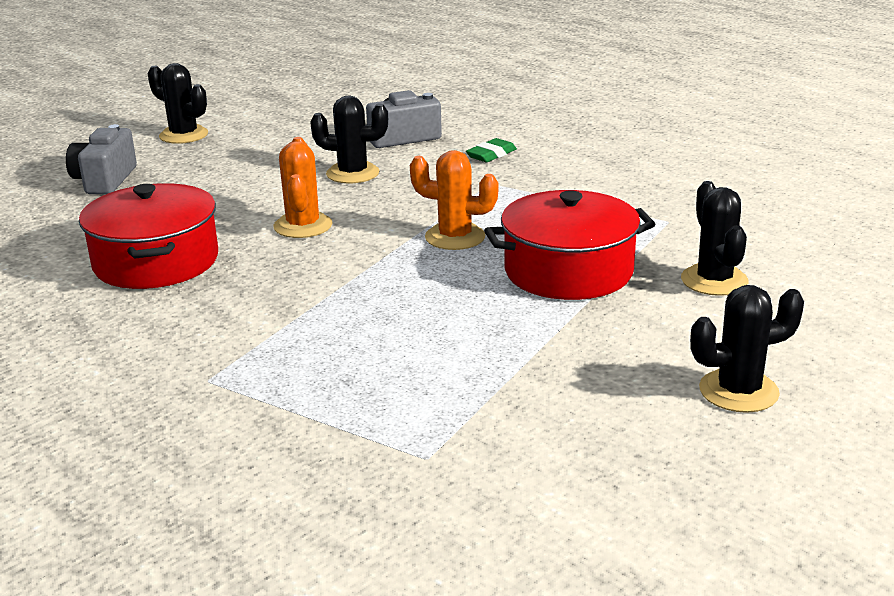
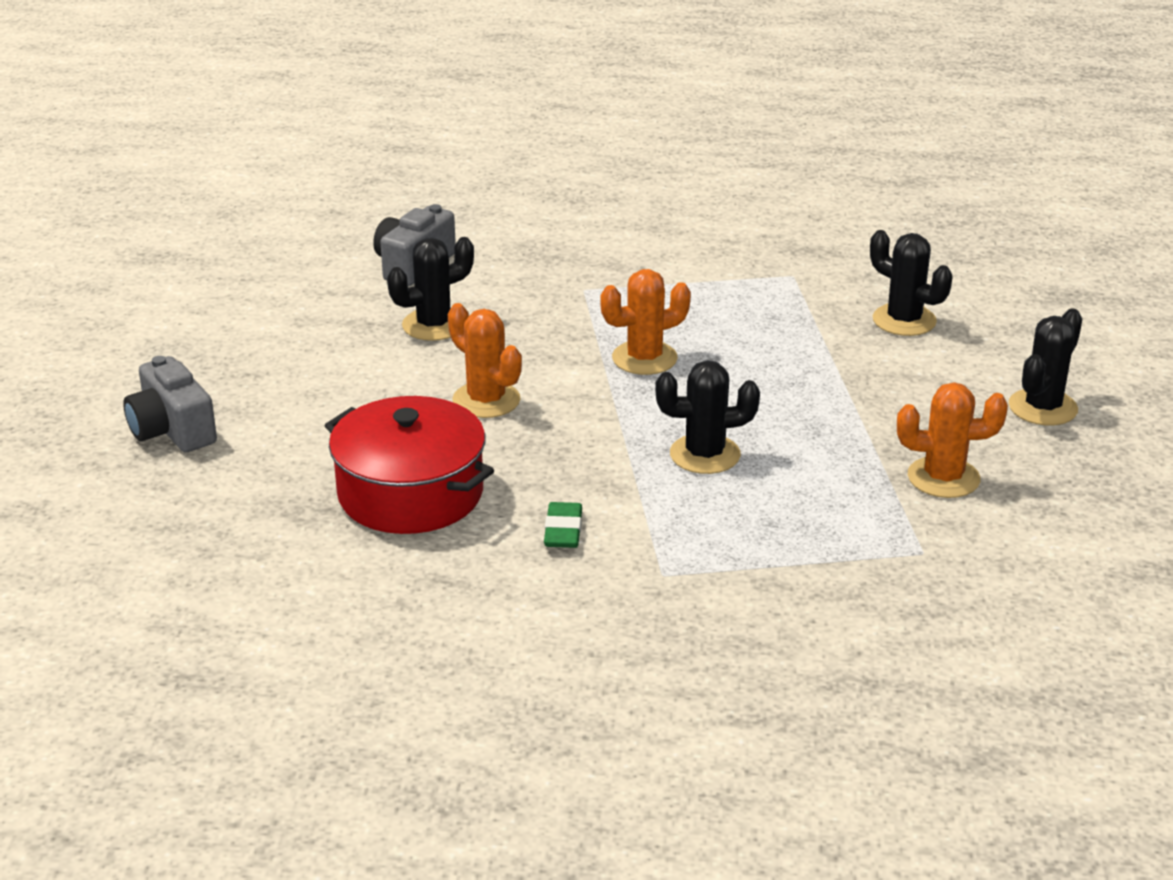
camera: 40 degrees left, 5 degrees up
(183, 135) = (156, 343): black cactus -> black cactus (705, 454)
(491, 155) = (534, 256): green eraser -> green eraser (563, 530)
(546, 408) = (943, 478): none -> orange cactus
(568, 271) = (787, 355): red pot -> none

